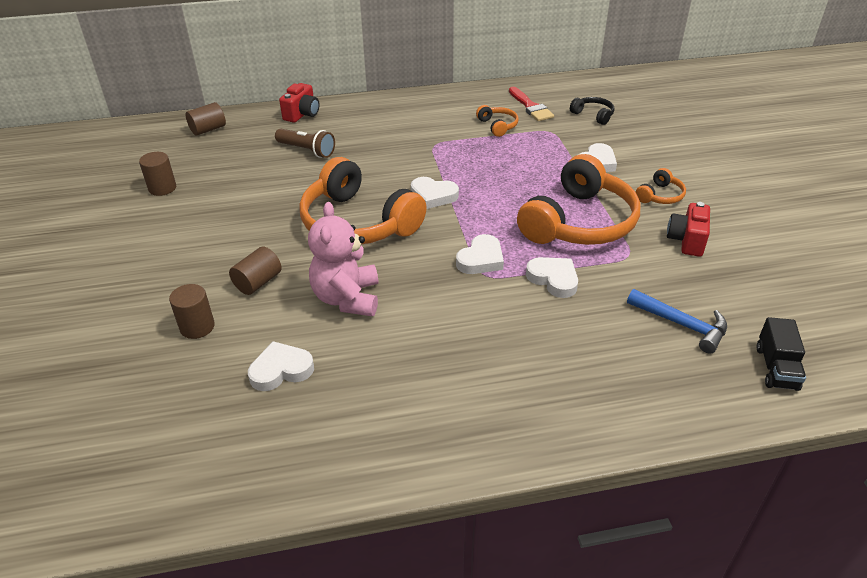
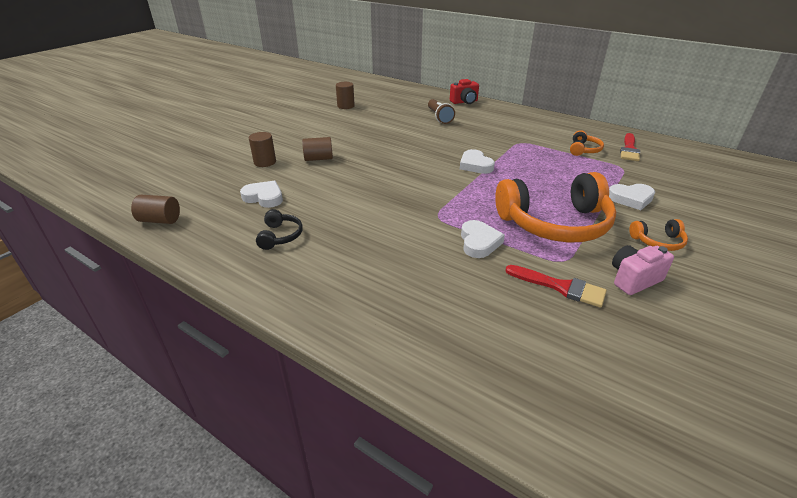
camera: 45 degrees right, 5 degrees down
(208, 129) = (406, 92): brown cylinder -> brown cylinder (160, 220)
(347, 298) = (345, 186): pink teddy bear -> none
(358, 223) = (409, 158): orange headphones -> none
(481, 259) = (449, 208): white heart -> none
(593, 115) = (678, 172): black headphones -> black headphones (280, 236)
(657, 280) = (560, 287): none -> red brush
(682, 325) = (533, 324): blue hammer -> none
(686, 241) = (633, 279): red camera -> pink camera
(776, 368) = (572, 409): black truck -> none

